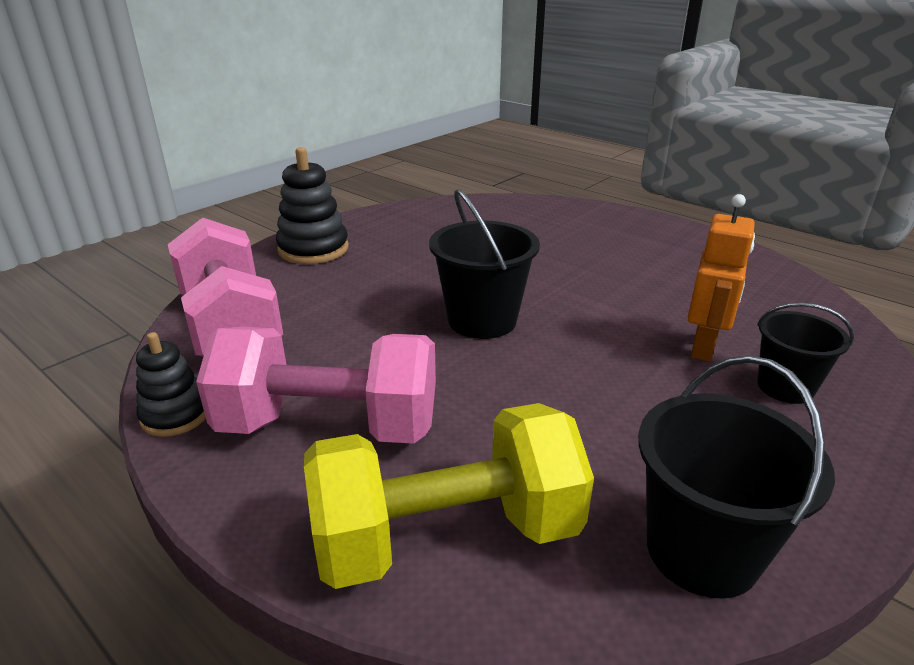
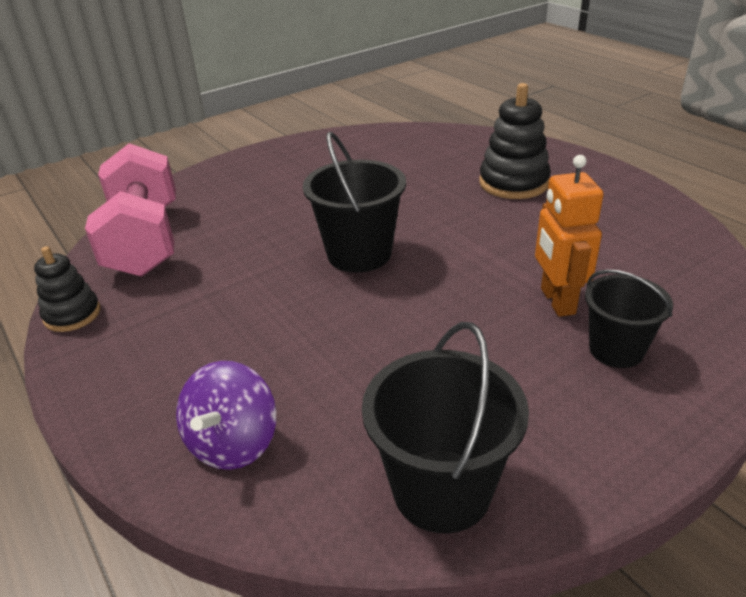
camera: 15 degrees right, 5 degrees up
(313, 249) = (243, 172): black stacking toy -> black stacking toy (513, 183)
(329, 426) = (184, 338): pink dumbbell -> none
(446, 535) = (233, 443): yellow dumbbell -> purple spinning top
(703, 347) = (557, 301): orange robot -> orange robot turned 135 degrees clockwise

